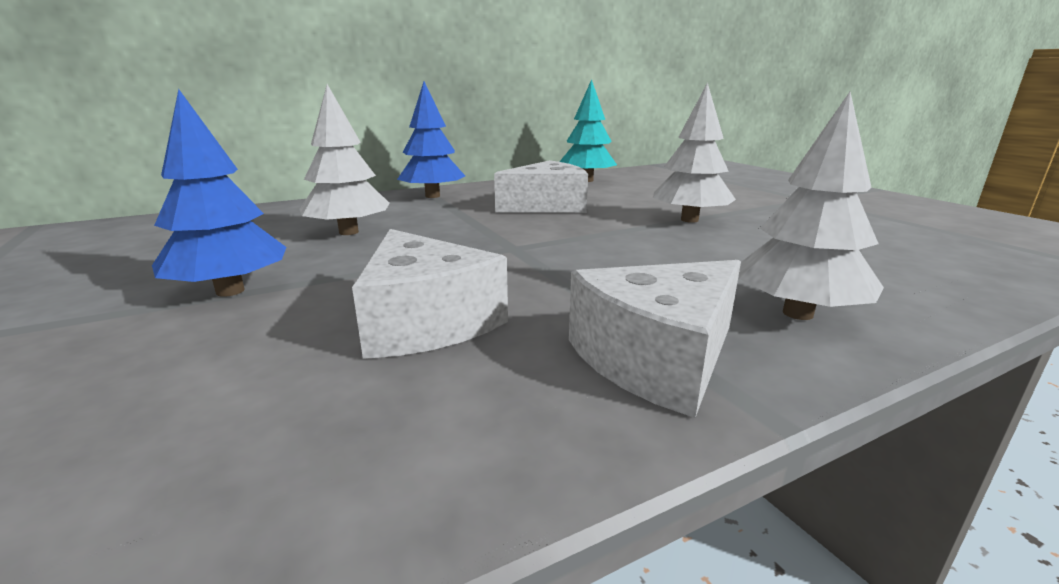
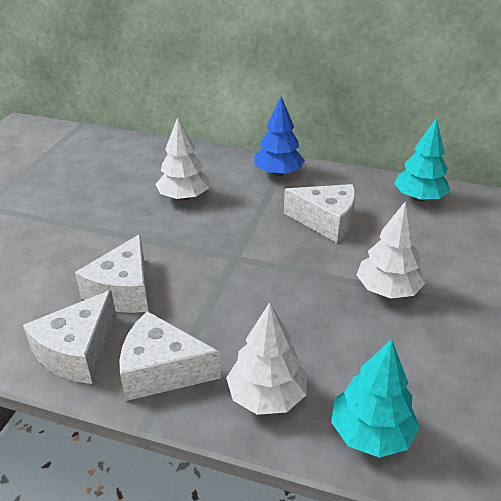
camera: 45 degrees right, 15 degrees up
(230, 291) = (90, 226): blue tree -> none
(490, 416) = (77, 351): none -> white cheese
(914, 289) = (371, 433): none -> turquoise tree

